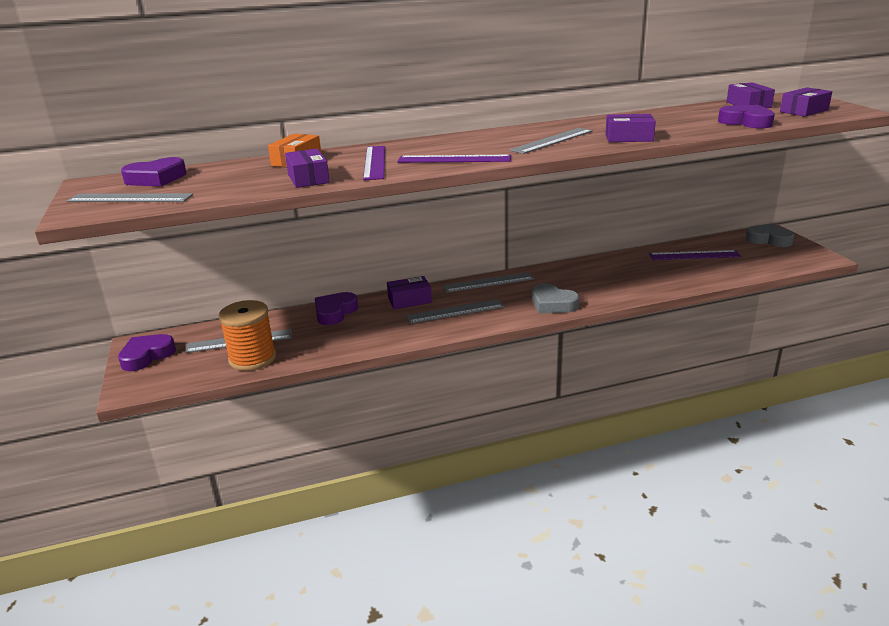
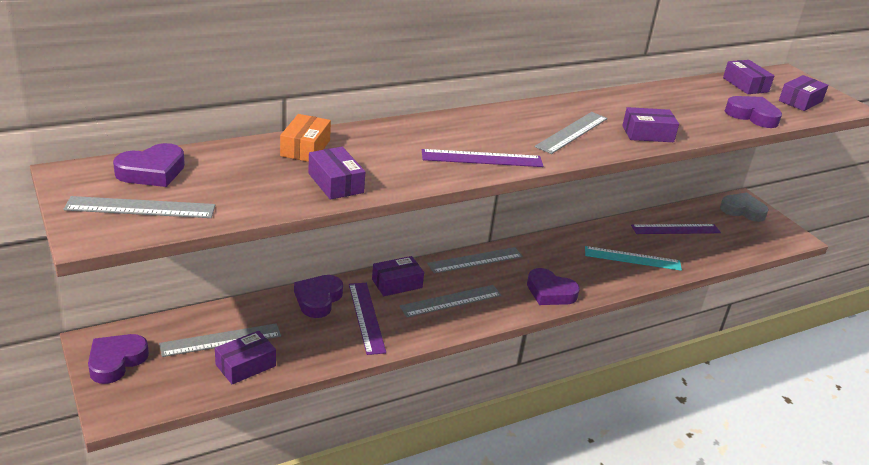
camera: 15 degrees left, 5 degrees up
(252, 358) = (245, 365): orange spool -> purple box
(375, 162) = (397, 158): purple ruler -> purple ruler (366, 317)
(552, 304) = (550, 292): grey heart -> purple heart
(643, 278) = (632, 258): none -> turquoise ruler

